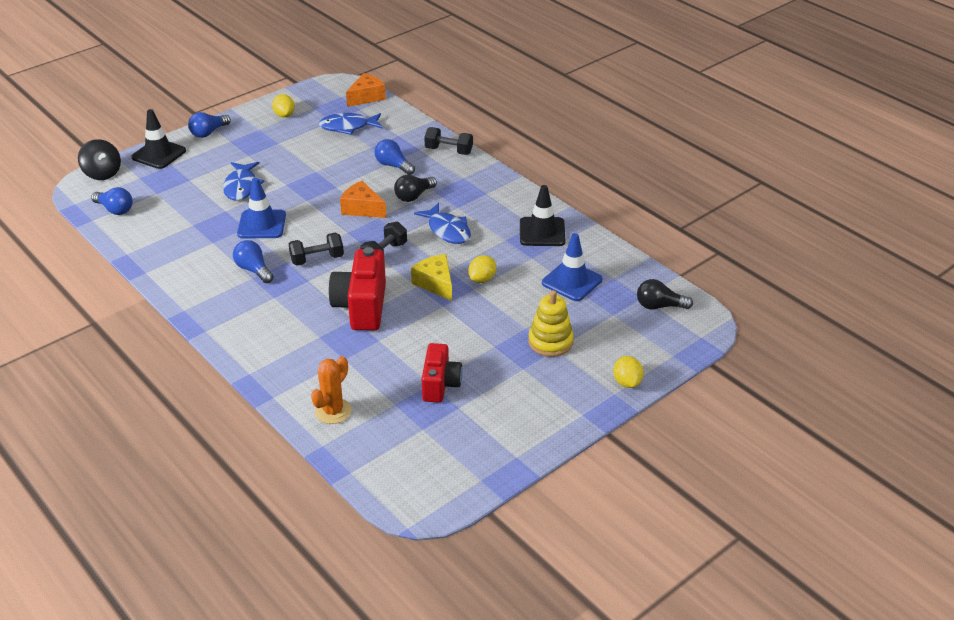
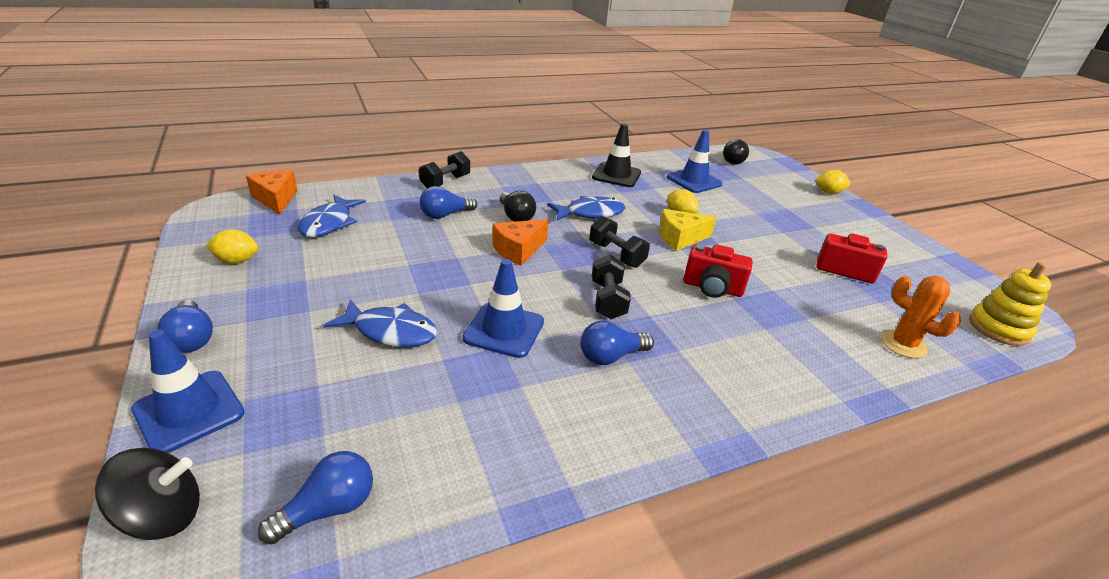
camera: 75 degrees left, 5 degrees down
(159, 154) = (189, 411): black traffic cone -> blue traffic cone
(362, 307) = (712, 288): red camera -> red camera, size x0.66
(550, 342) = (777, 207): yellow stacking toy -> yellow stacking toy (998, 328)

